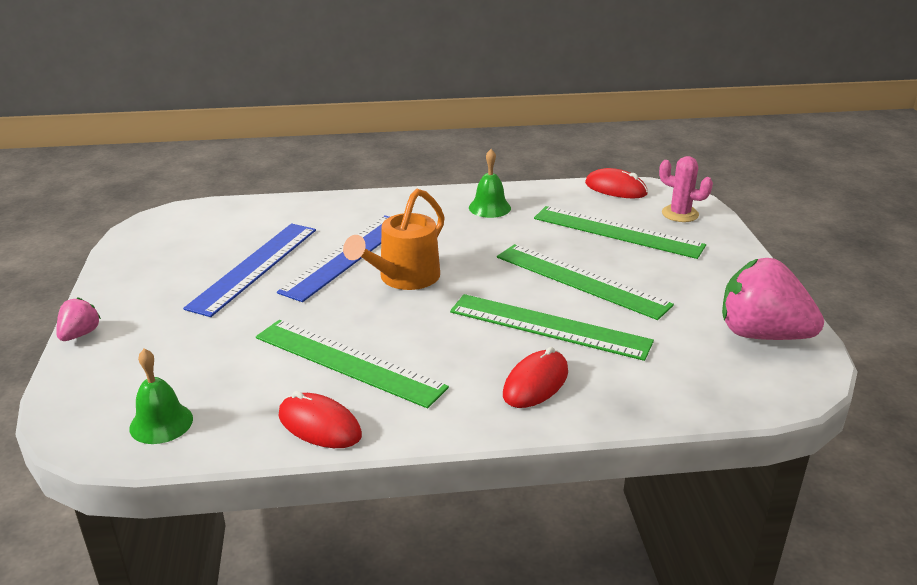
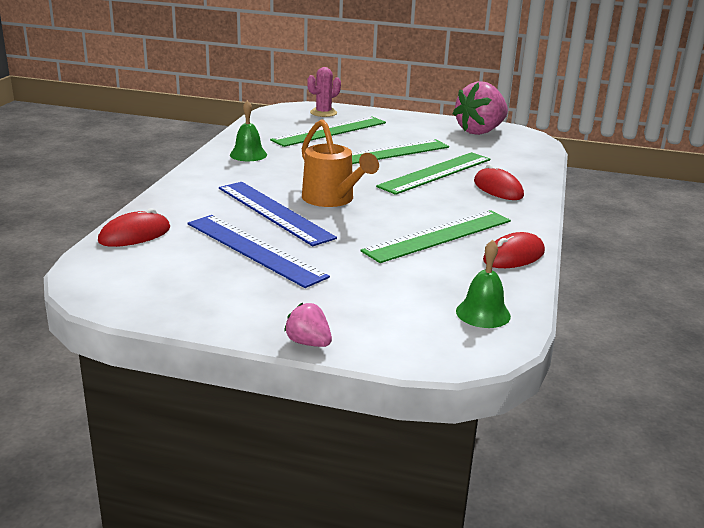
camera: 70 degrees left, 5 degrees down
(615, 189) = (266, 118): red mouse -> red mouse (135, 235)

